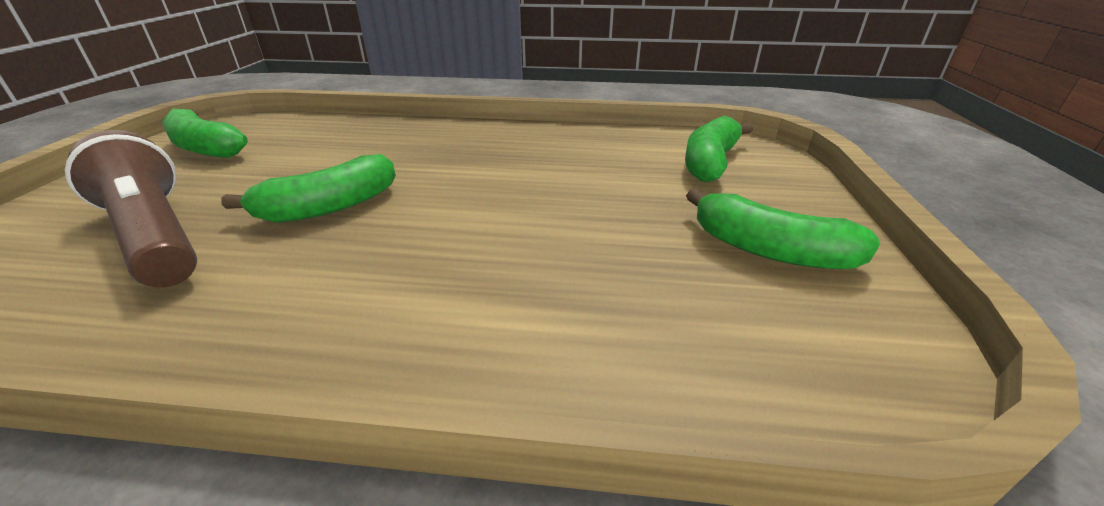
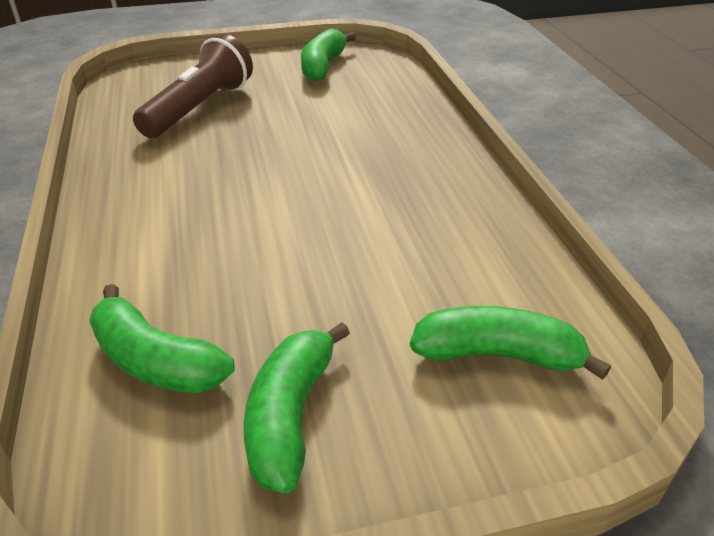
camera: 70 degrees right, 5 degrees up
(329, 207) = (260, 148): green banana -> green banana (155, 360)

